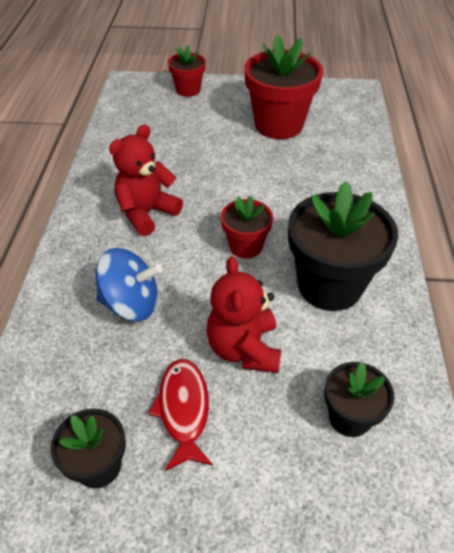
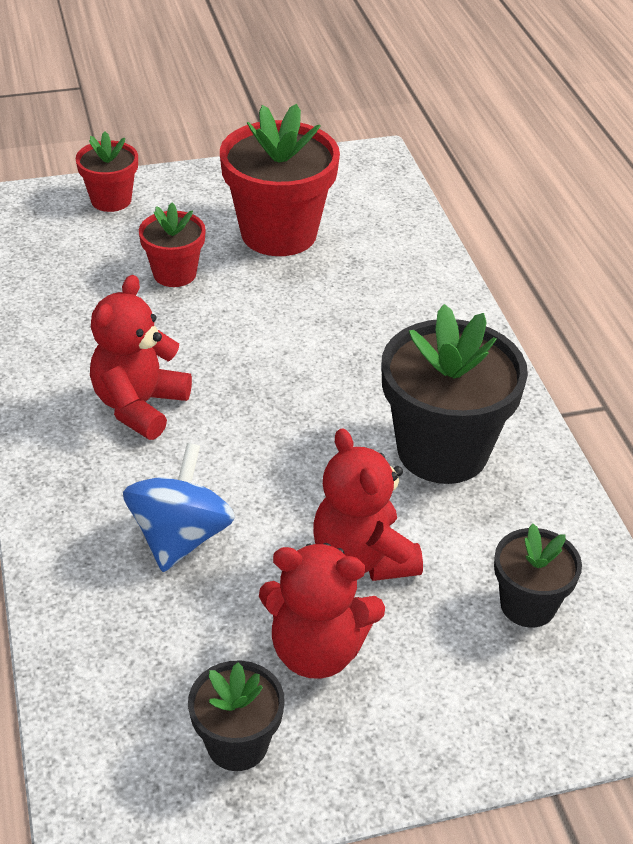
camera: 20 degrees left, 5 degrees down
(131, 304) = (180, 537): blue spinning top -> blue spinning top turned 60 degrees counterclockwise
(183, 409) = (317, 650): red fish -> red teddy bear
(245, 246) = (307, 423): red flower pot -> red flower pot (174, 273)

